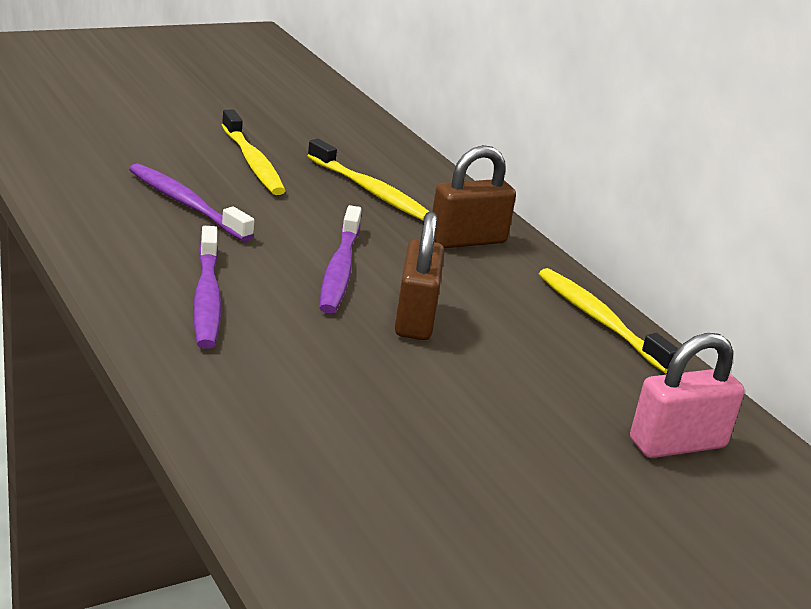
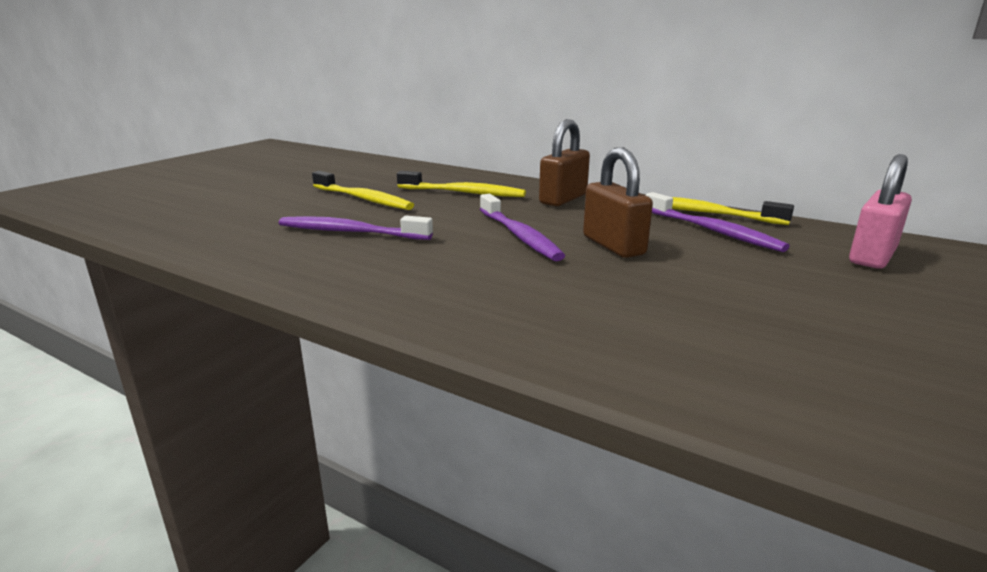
camera: 25 degrees left, 5 degrees down
(207, 298) = (459, 282): purple toothbrush -> purple toothbrush (712, 231)

